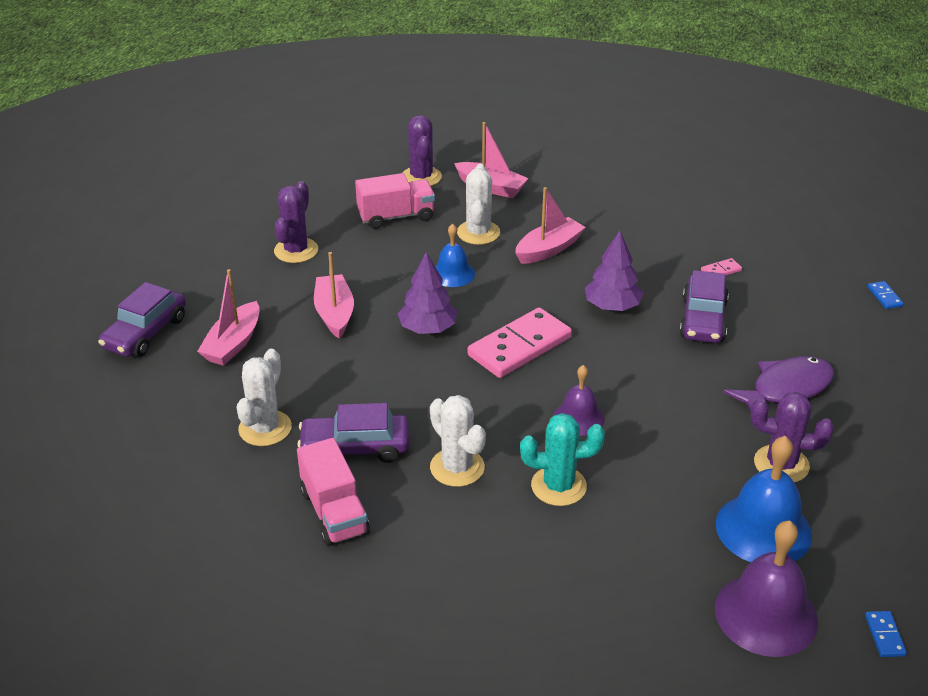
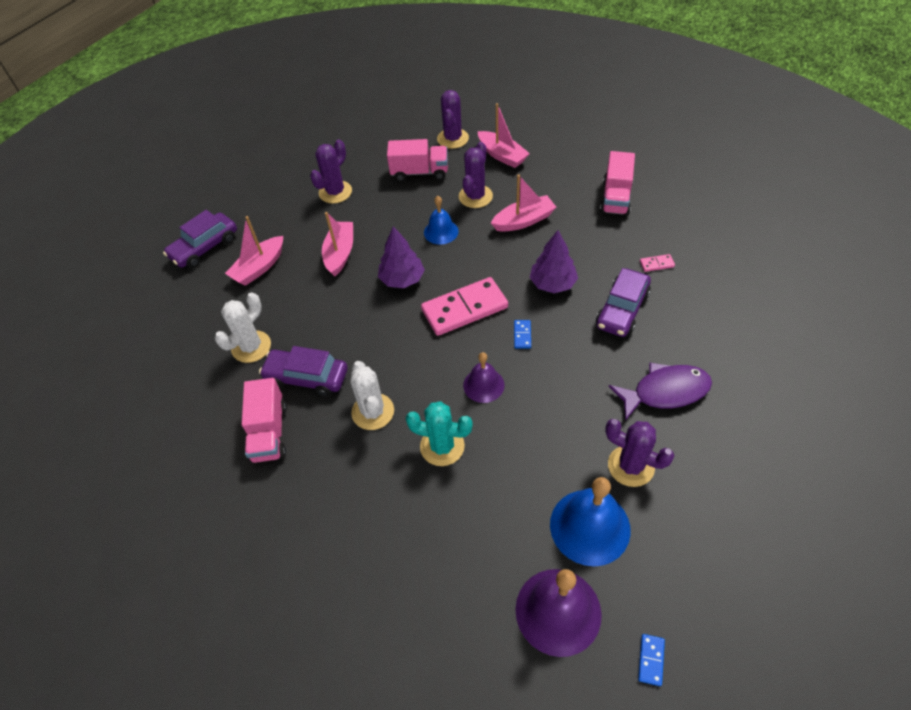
camera: 20 degrees right, 15 degrees up
(478, 233) = (475, 196): white cactus -> purple cactus
(645, 213) = (615, 198): none -> pink truck
(884, 297) = (791, 315): blue domino -> blue domino (522, 335)

